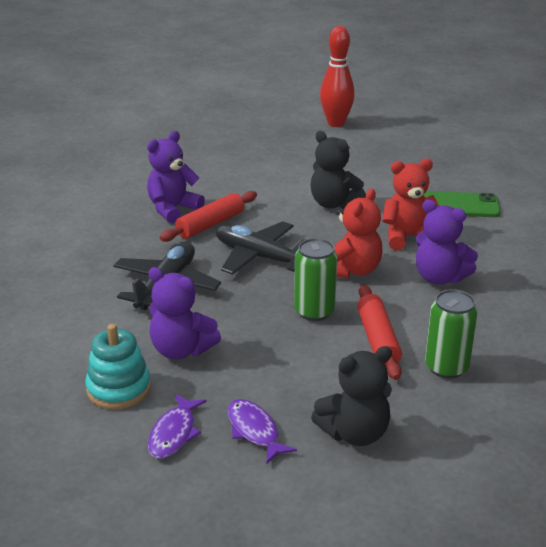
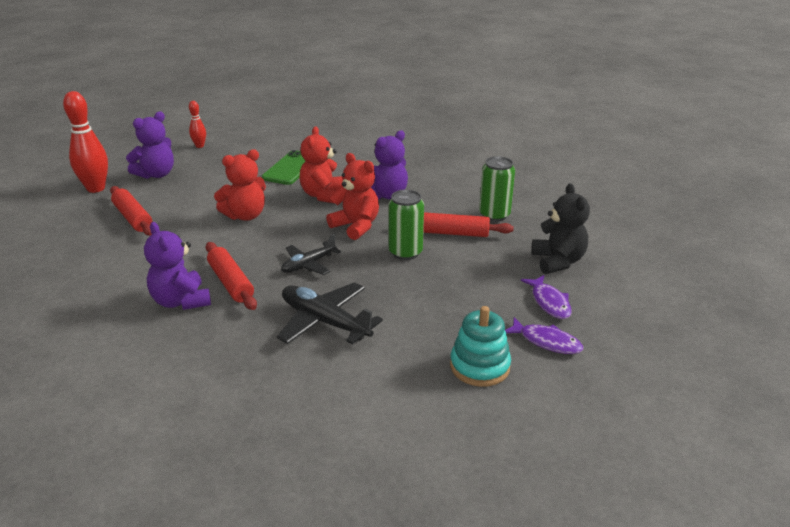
camera: 75 degrees left, 0 degrees up
(181, 350) = (433, 325): purple teddy bear -> purple teddy bear (156, 174)
(254, 431) = (549, 302): purple fish -> purple fish turned 90 degrees counterclockwise
(260, 257) = (308, 264): black plane -> black plane, size x0.63
(295, 153) = (132, 218): none -> red rolling pin
(334, 204) = (245, 215): black teddy bear -> red teddy bear
(464, 145) = (199, 146): none -> red bowling pin

